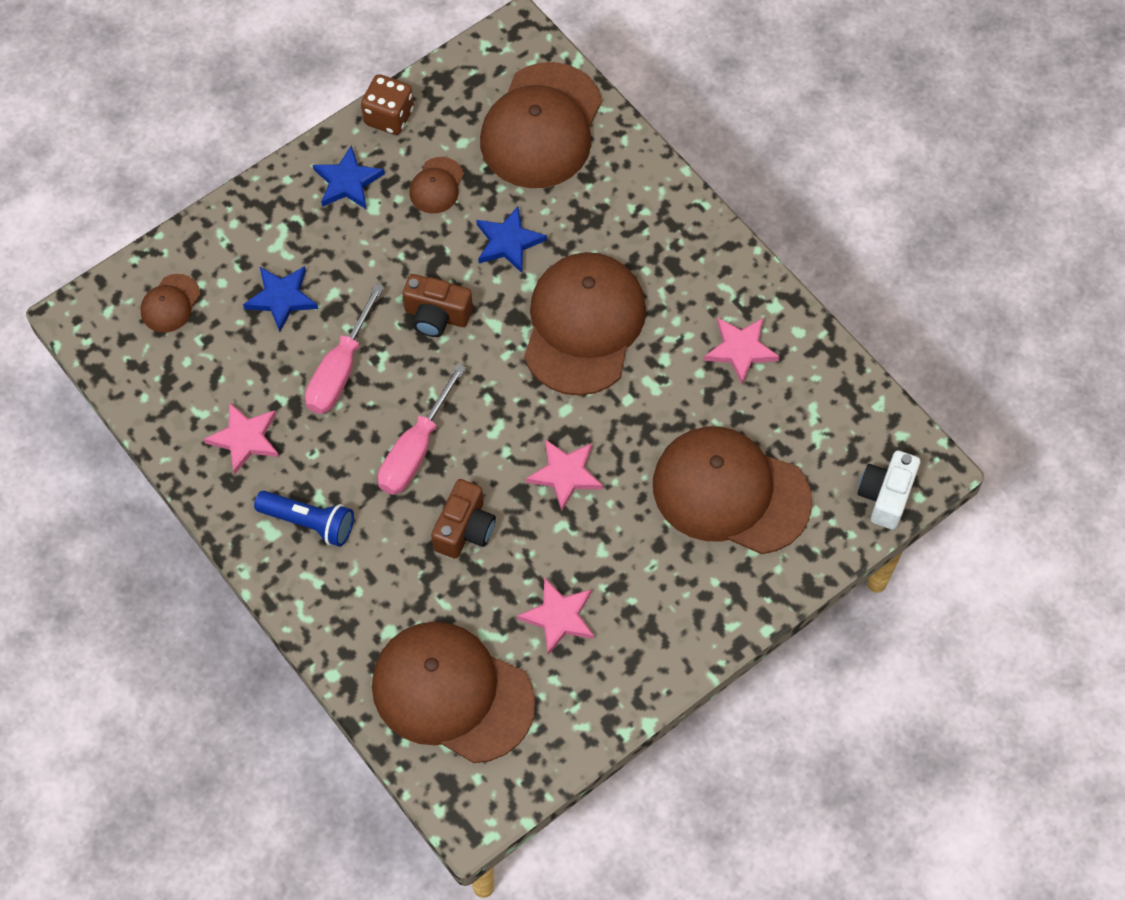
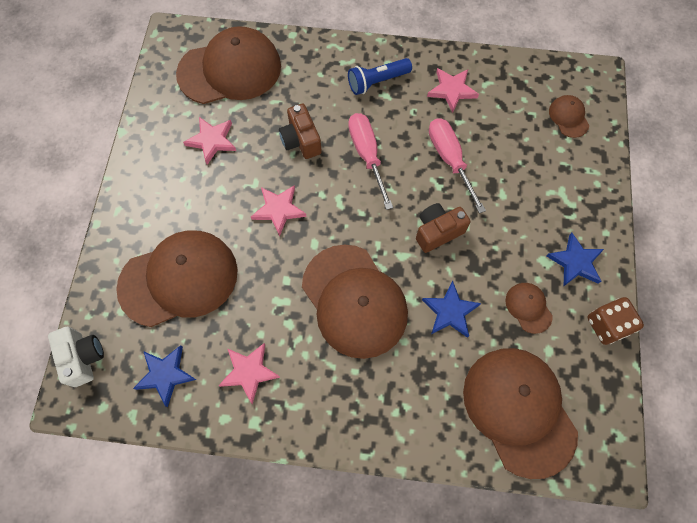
camera: 135 degrees right, 5 degrees up
(281, 298) = (523, 168): blue star -> blue star (165, 374)

